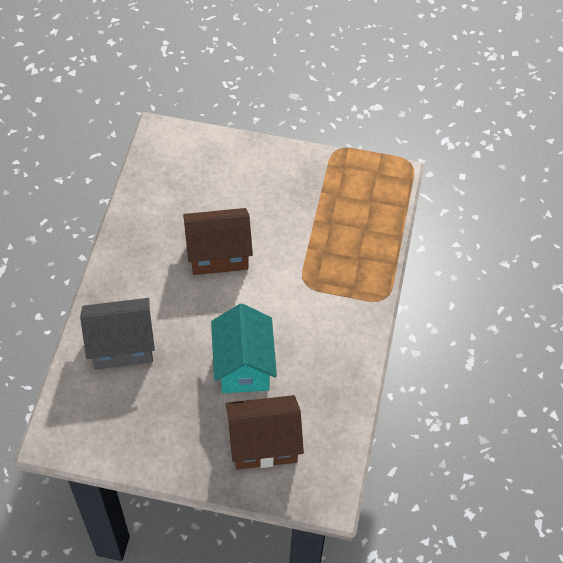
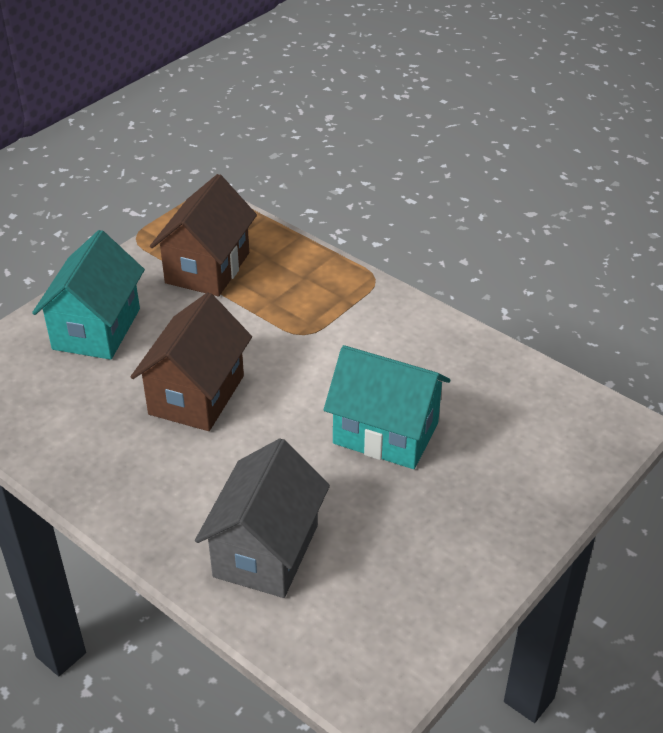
camera: 60 degrees left, 15 degrees down
(242, 176) = (96, 329): none -> turquoise house
(263, 443) = (513, 456): brown house -> brown house (207, 268)

